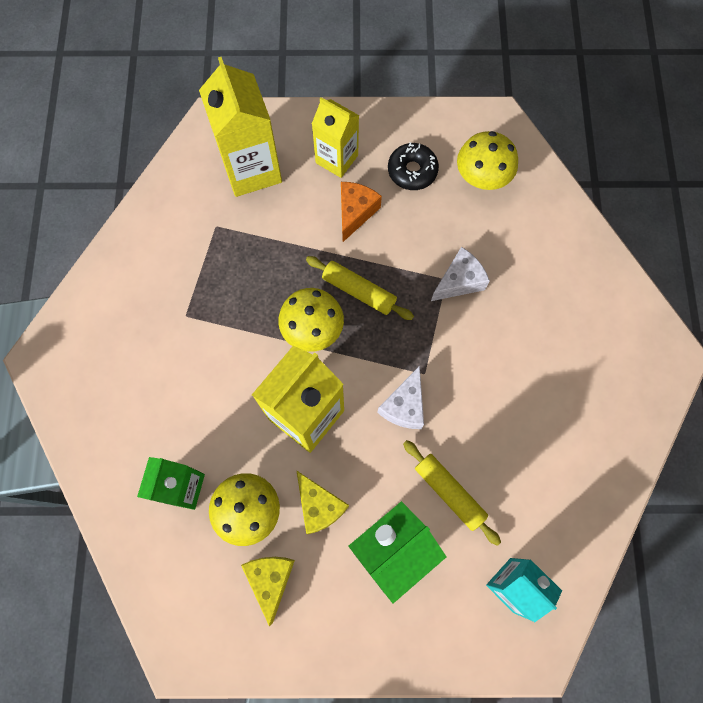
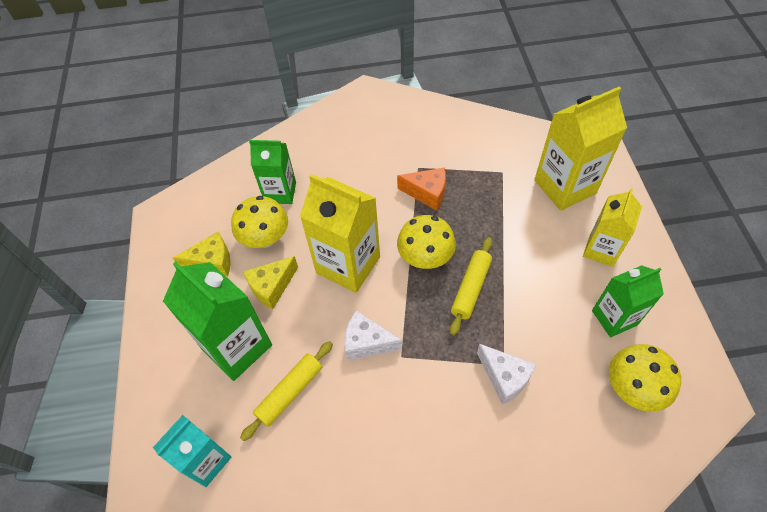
camera: 85 degrees right, 15 degrees down
(355, 213) = (550, 274): orange cheese -> orange cheese (427, 193)
(412, 171) = (614, 318): black donut -> green carton

